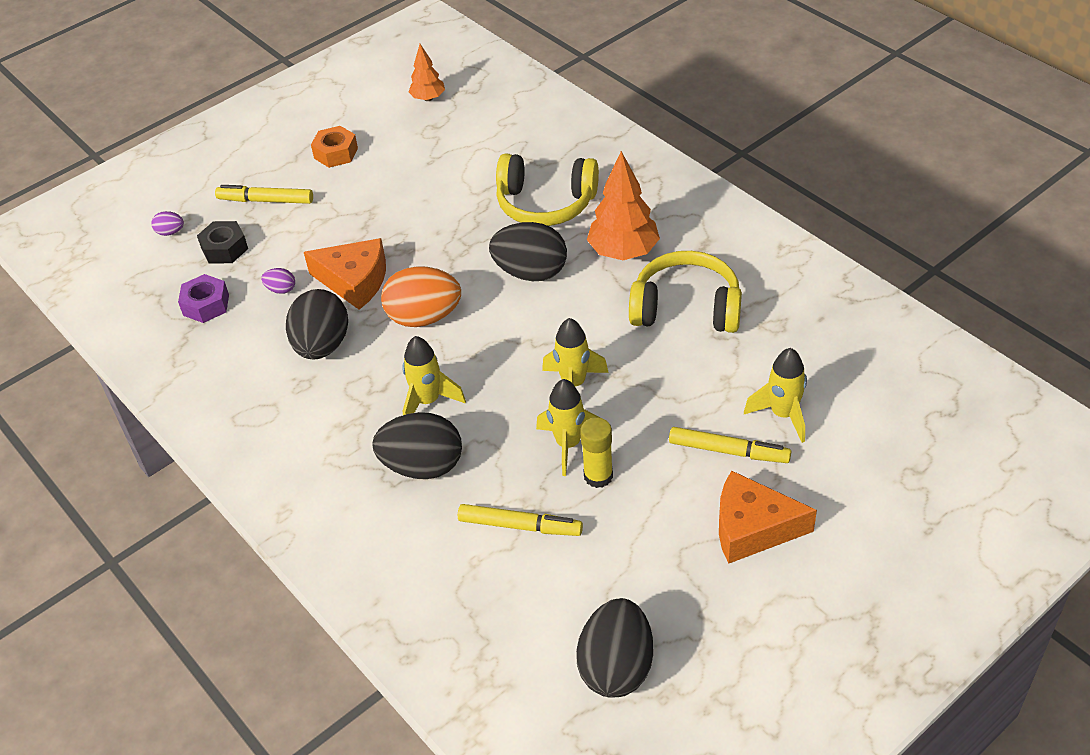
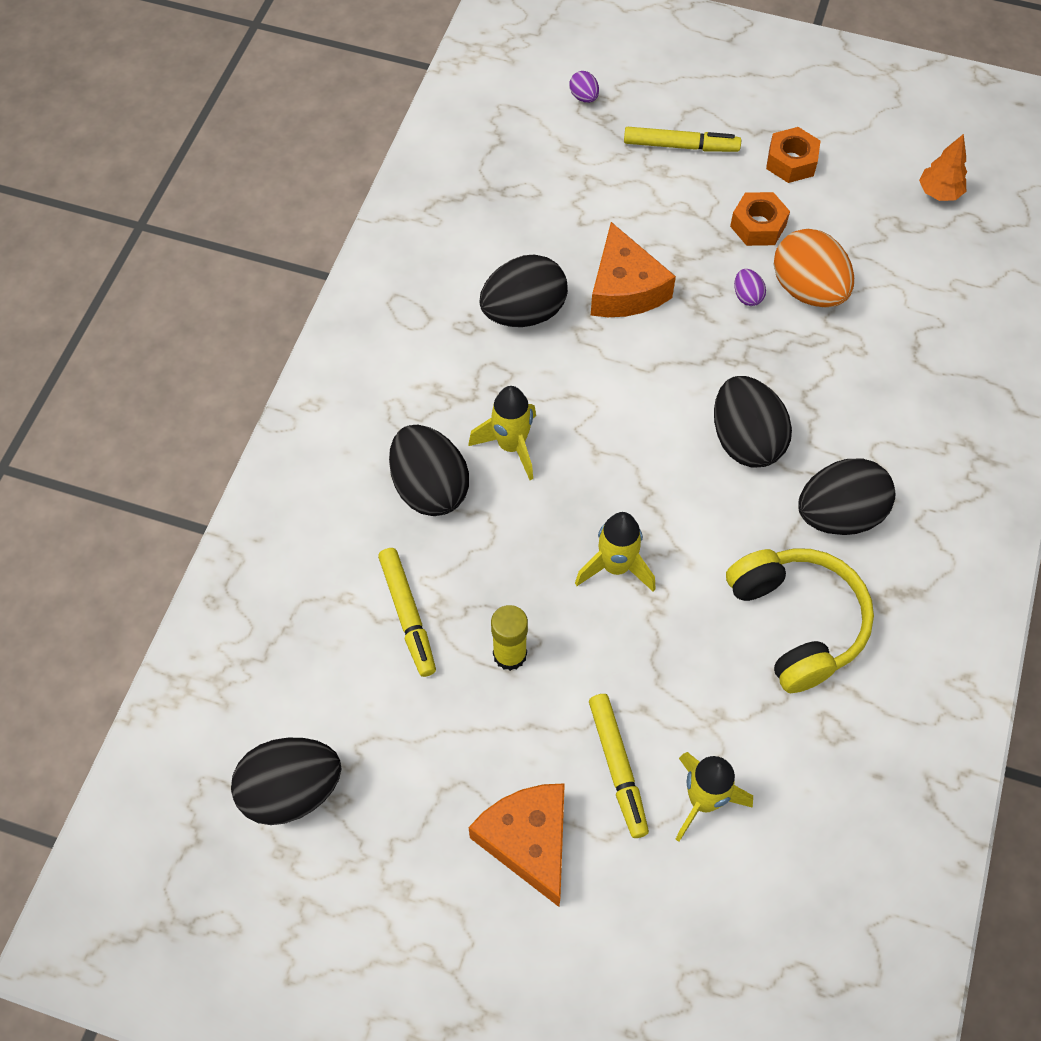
camera: 55 degrees right, 15 degrees up
(206, 305) = (513, 186): purple nut -> none
(224, 249) = (593, 154): black nut -> none
(266, 201) = (680, 146): yellow marker -> yellow marker turned 120 degrees clockwise
(281, 289) = (572, 234): purple egg -> purple egg (747, 296)
(370, 191) = (758, 225): none -> orange nut
(424, 317) = (617, 378): orange egg -> orange egg (807, 290)
(545, 203) = (859, 398): yellow headphones -> none
(568, 445) = (533, 604): yellow rocket -> none
(623, 252) = (838, 515): orange tree -> black egg

